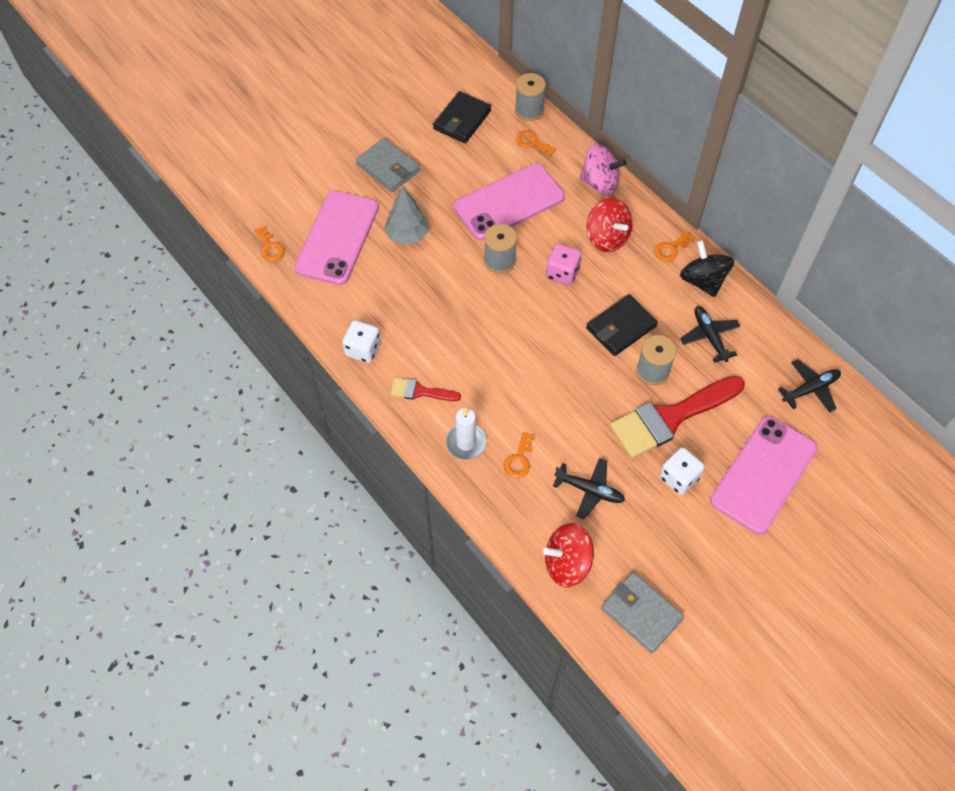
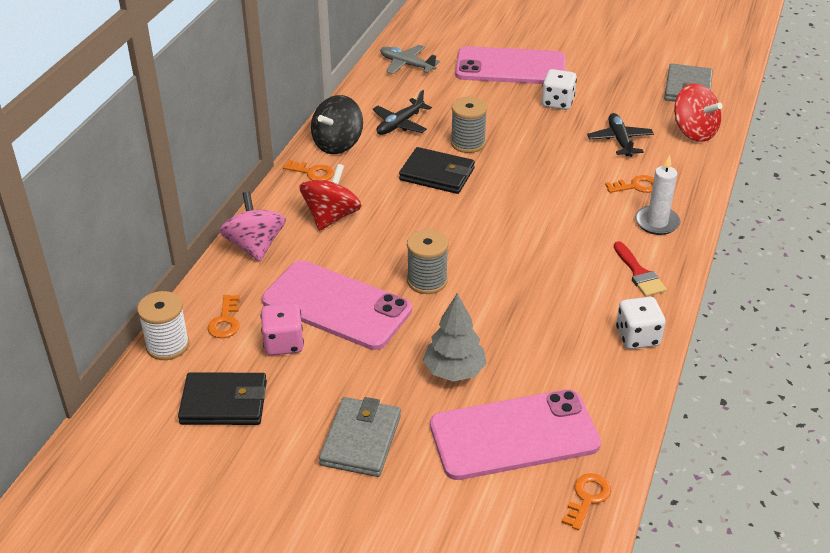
camera: 120 degrees left, 20 degrees down
(529, 110) = (167, 345): grey spool -> white spool
(562, 273) = (404, 231): pink dice -> pink dice (283, 343)
(670, 418) = (506, 121): red brush -> none
(810, 389) = (406, 65): black plane -> grey plane

